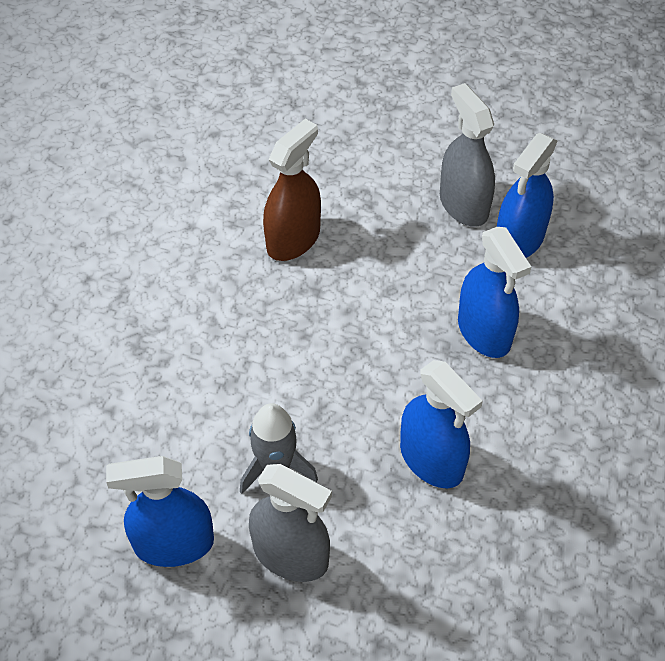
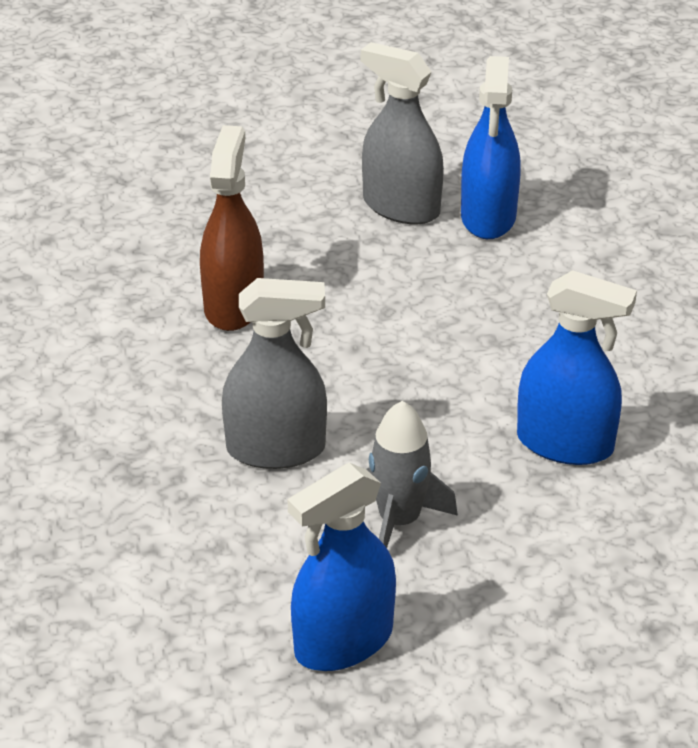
camera: 30 degrees left, 15 degrees down
(290, 555) = (487, 593): grey spray bottle -> grey spray bottle (276, 449)
(484, 332) = (521, 310): blue spray bottle -> none

